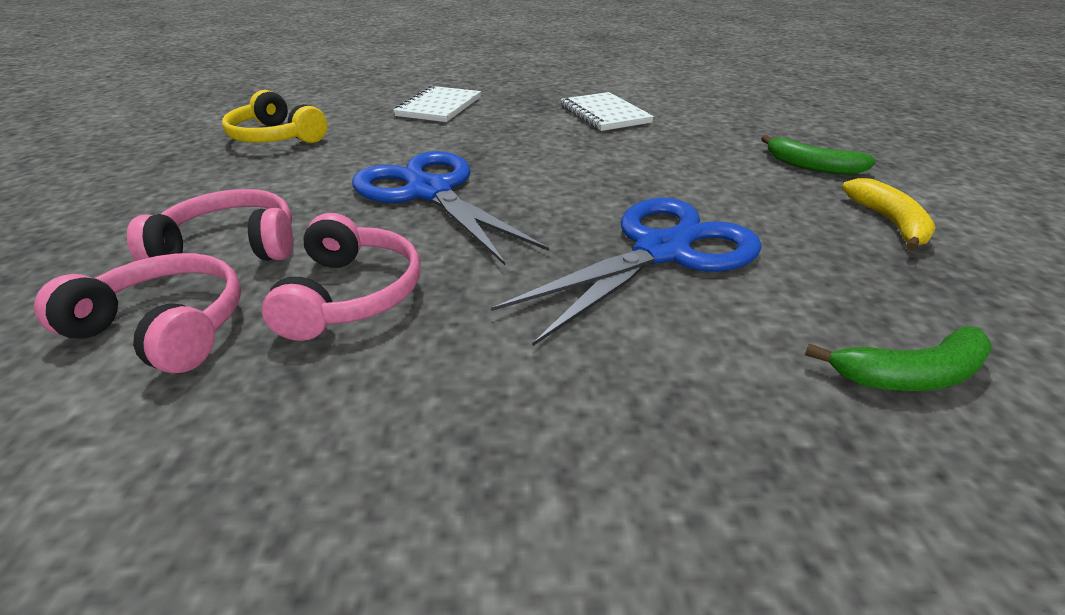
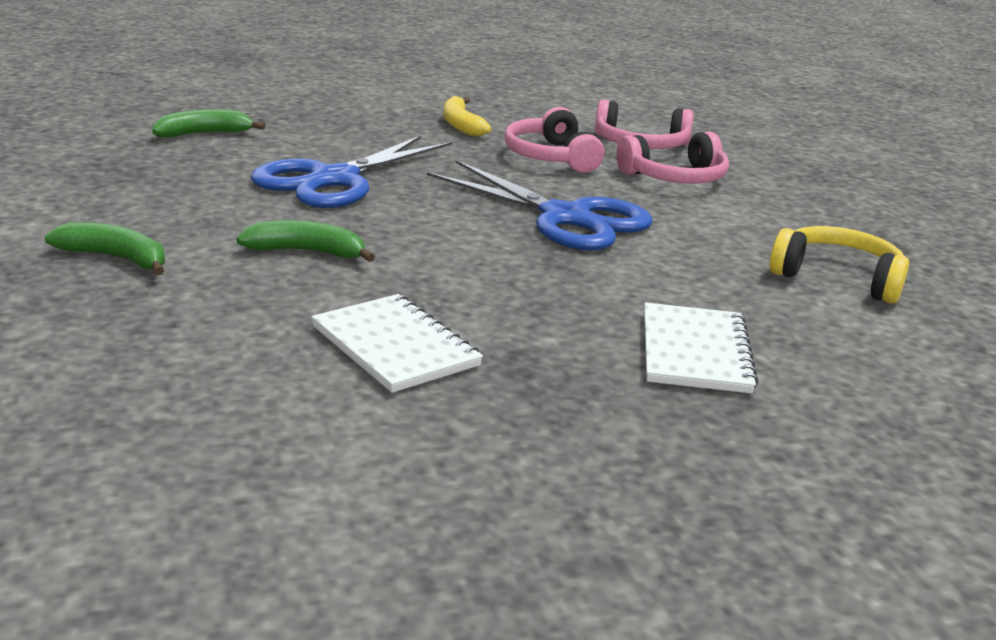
camera: 165 degrees right, 10 degrees down
(668, 167) = (307, 252): none -> green banana
(889, 222) = (103, 202): yellow banana -> yellow banana (461, 125)

